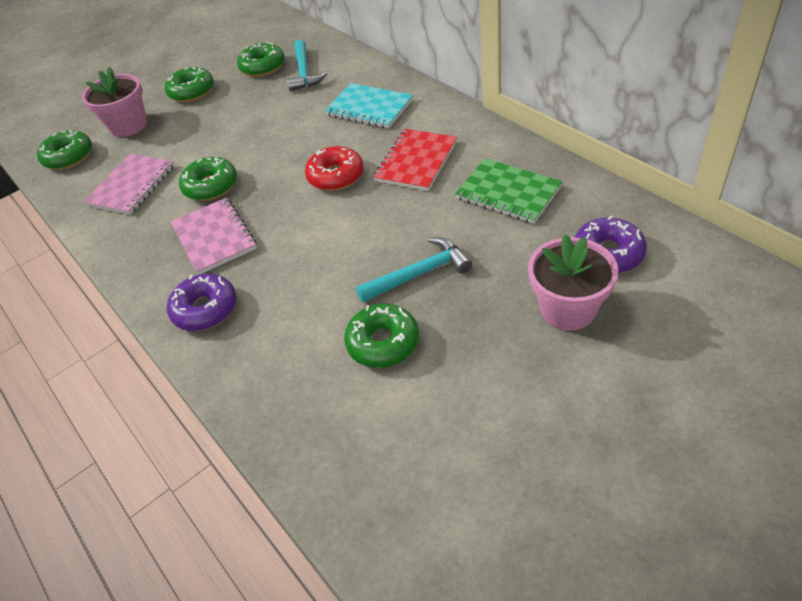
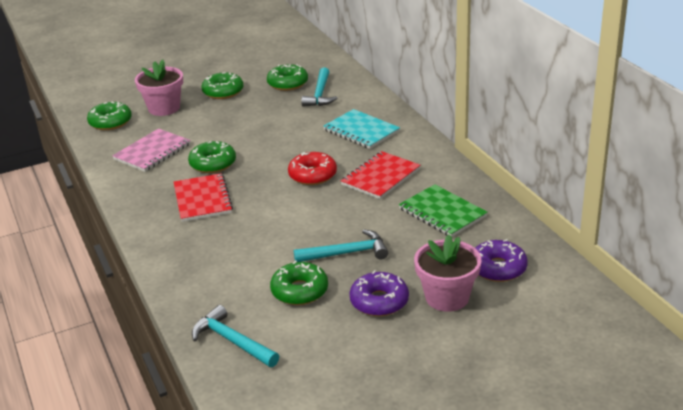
camera: 10 degrees right, 15 degrees down
(205, 309) = (178, 245): purple donut -> purple donut (379, 301)
(214, 237) = (202, 199): pink notebook -> red notebook
(325, 443) = (232, 341): none -> turquoise hammer

